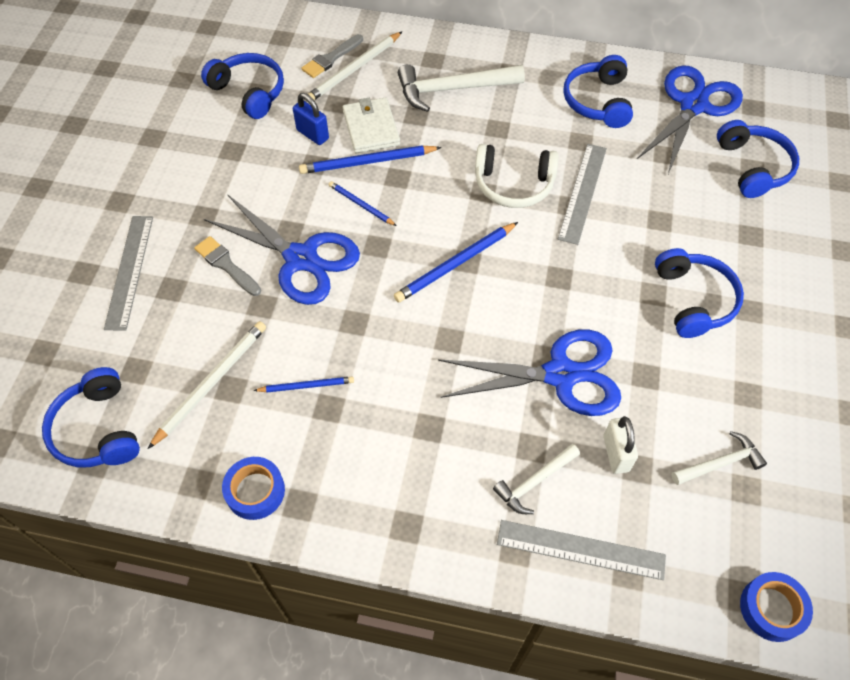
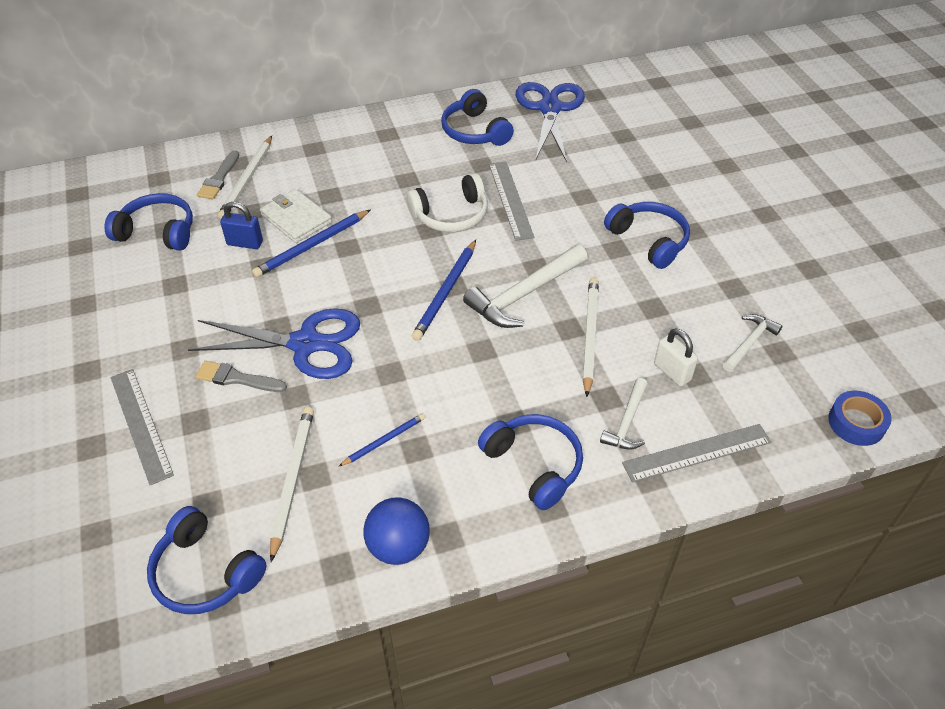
camera: 30 degrees left, 10 degrees down
(255, 491) = (398, 546): blue tape -> blue ball
(361, 205) = (330, 280): blue pencil -> none
(452, 89) = (347, 164): white hammer -> white hammer (524, 294)
(560, 375) = (589, 336): blue scissors -> white pencil
(753, 167) = (624, 134): blue headphones -> blue headphones (534, 465)

